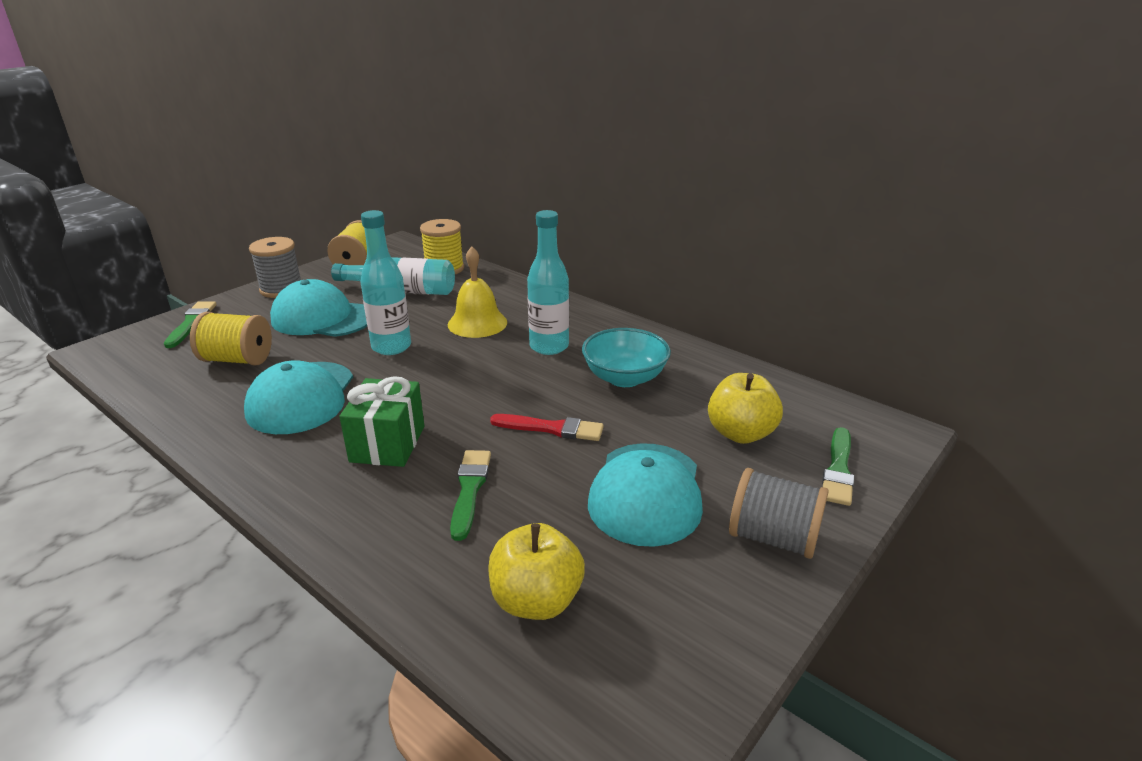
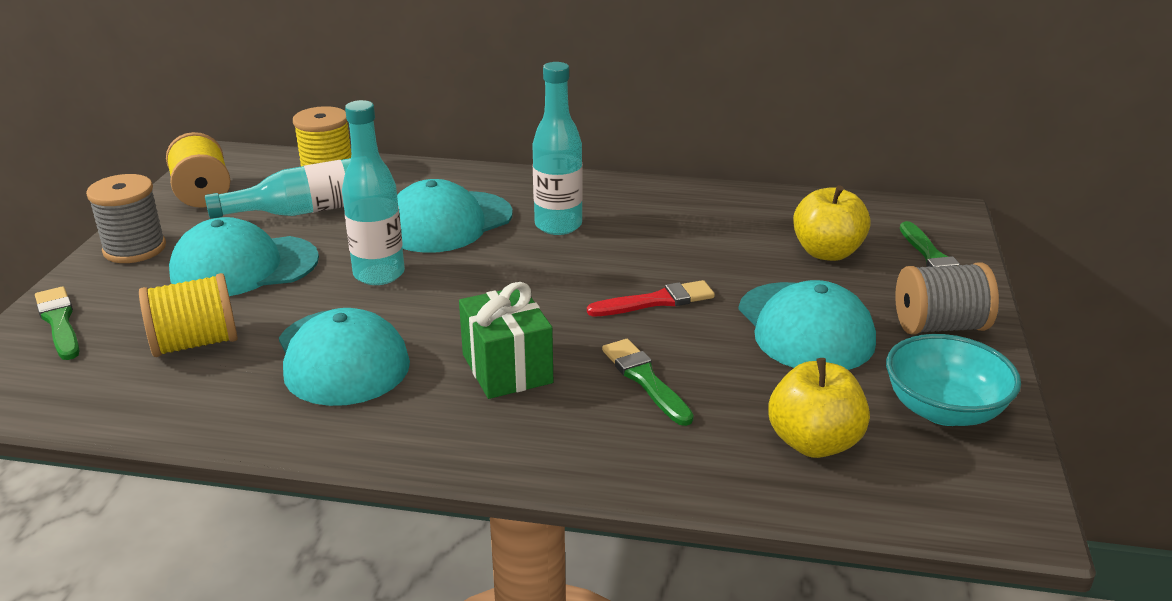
camera: 30 degrees left, 0 degrees up
(477, 323) = (448, 222): yellow bell -> turquoise cap
(624, 378) = (670, 234): turquoise bowl -> turquoise bowl (944, 410)

